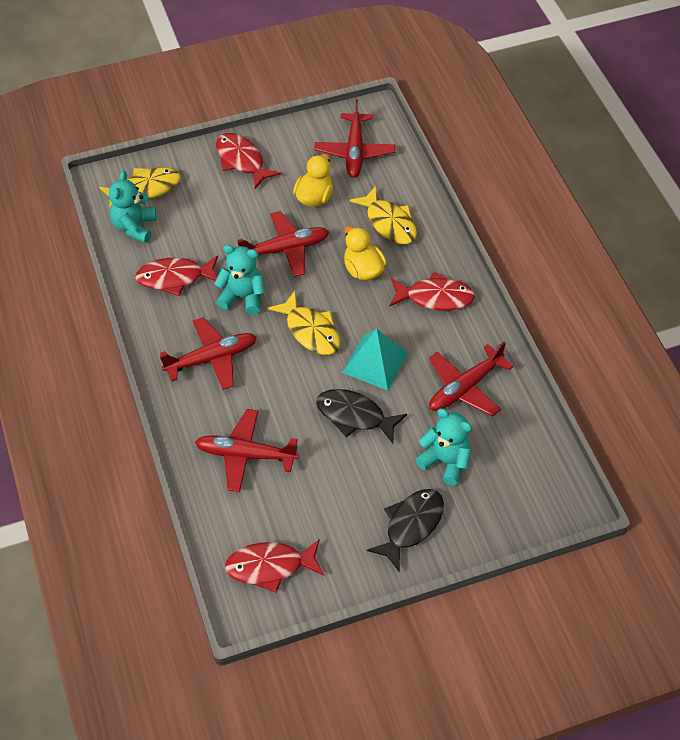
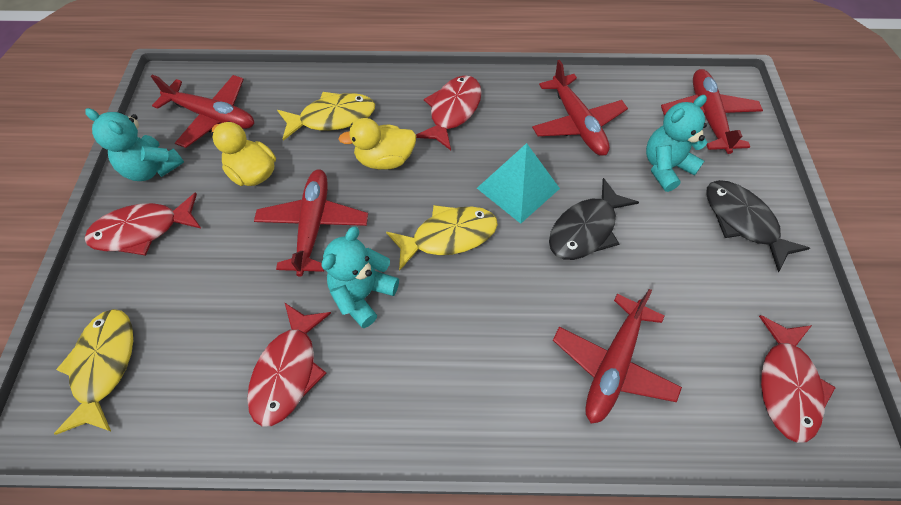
camera: 70 degrees left, 5 degrees up
(134, 227) = (164, 402): turquoise teddy bear -> turquoise teddy bear (152, 169)
(211, 359) = (446, 362): red plane -> red plane (707, 117)

